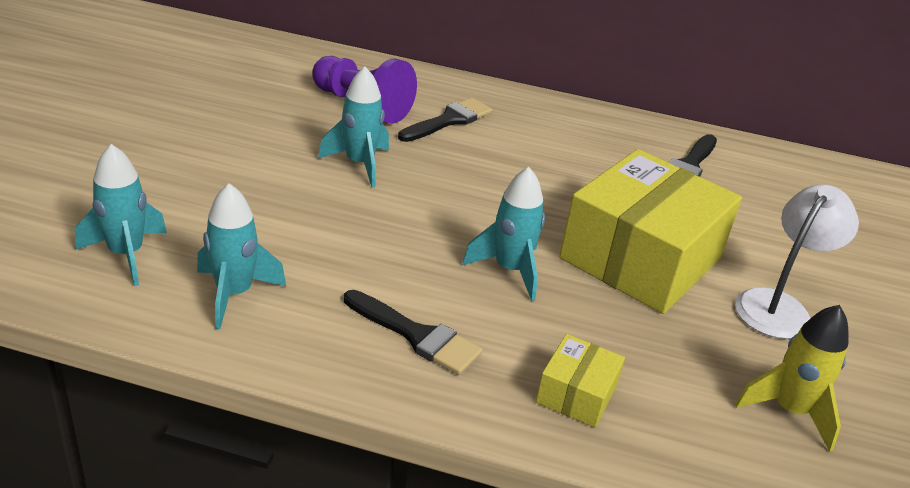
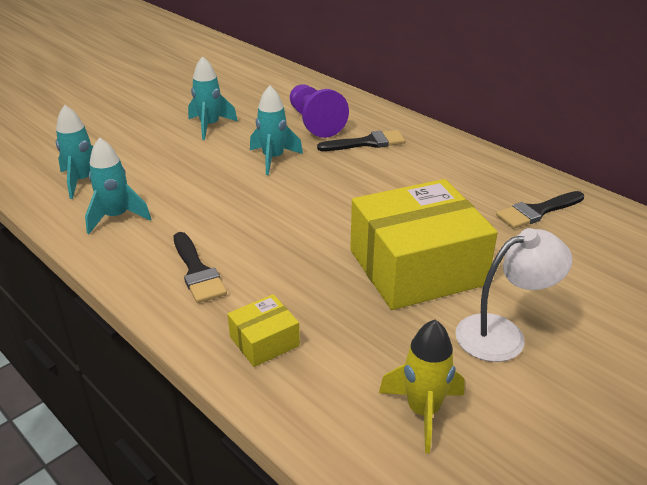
camera: 35 degrees right, 0 degrees up
(510, 270) = (305, 249): turquoise rocket -> turquoise rocket (210, 126)

